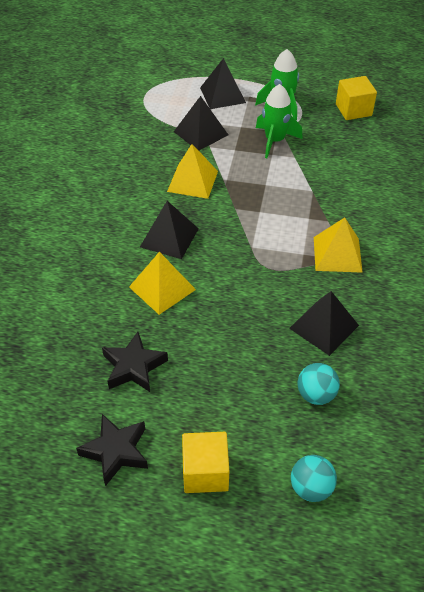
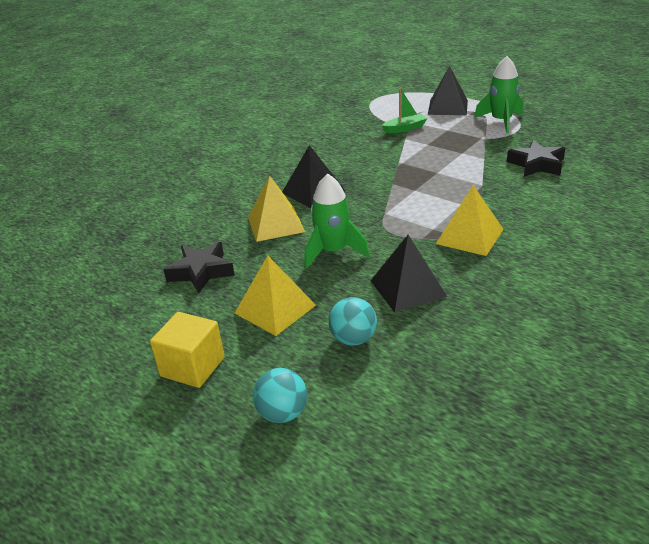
camera: 30 degrees right, 15 degrees down
(116, 451) = (131, 326): black star -> black star (536, 164)
(192, 181) = (368, 158): yellow pyramid -> yellow pyramid (275, 309)
(201, 133) = (405, 128): black pyramid -> green boat
(274, 141) = (473, 144): green rocket -> green rocket (333, 252)
(353, 110) = (576, 135): yellow cube -> none

